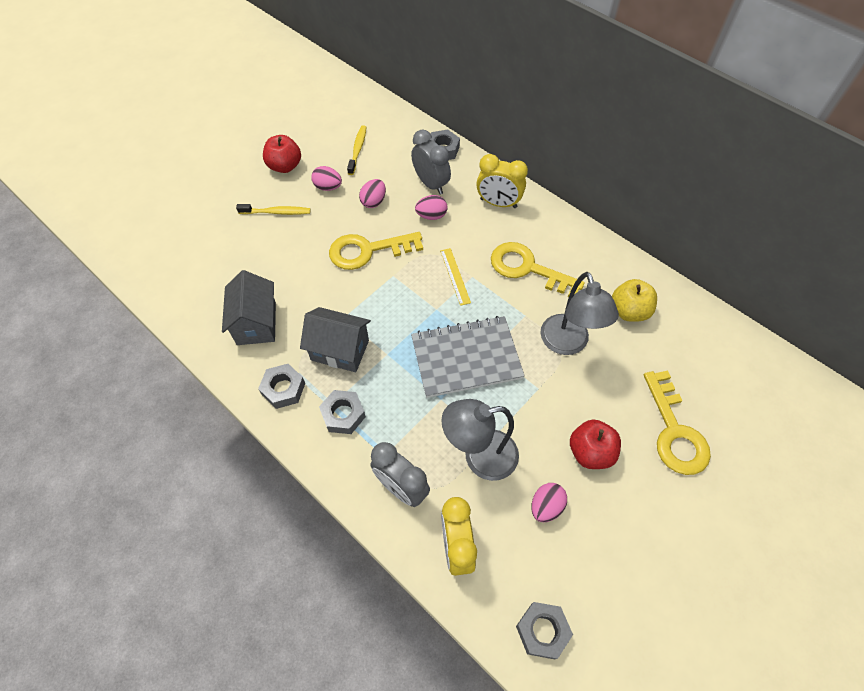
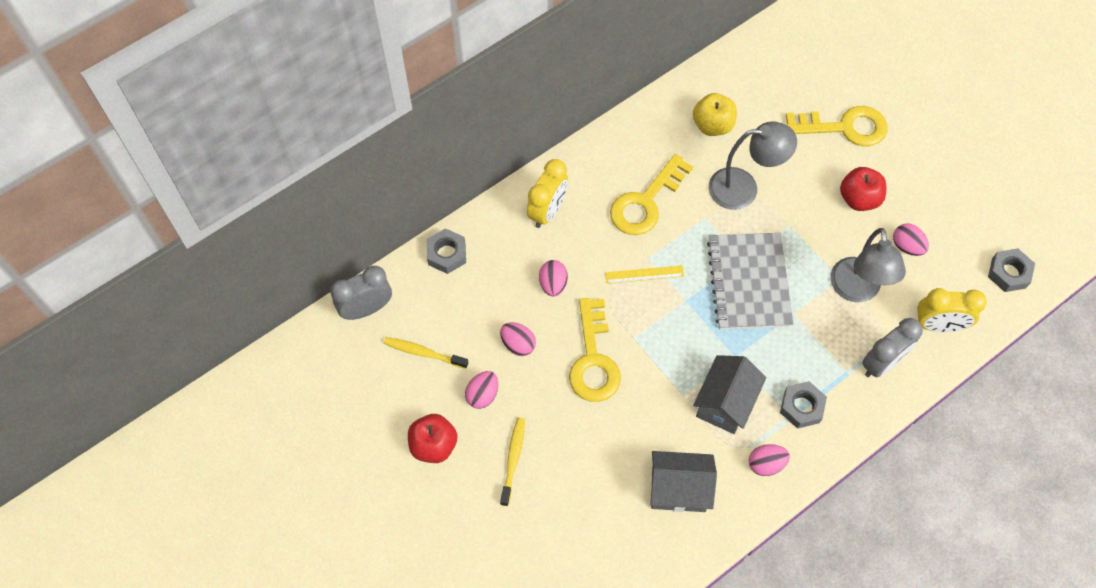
camera: 80 degrees left, 5 degrees up
(283, 389) = (766, 464): grey nut -> pink egg
(431, 184) = (502, 276): grey clock -> grey clock (366, 308)

